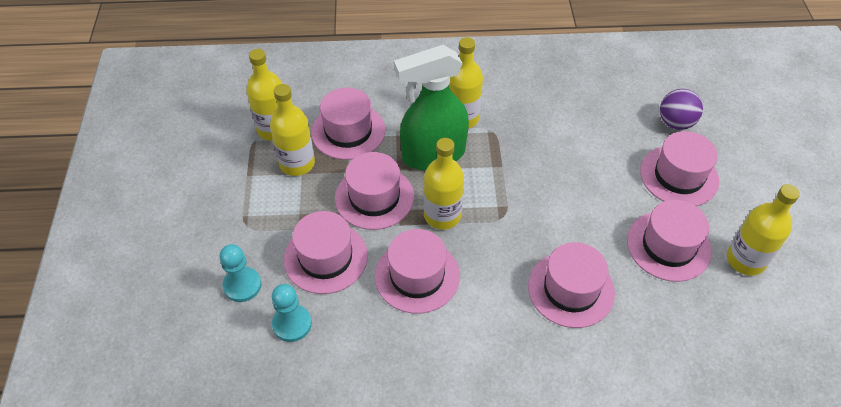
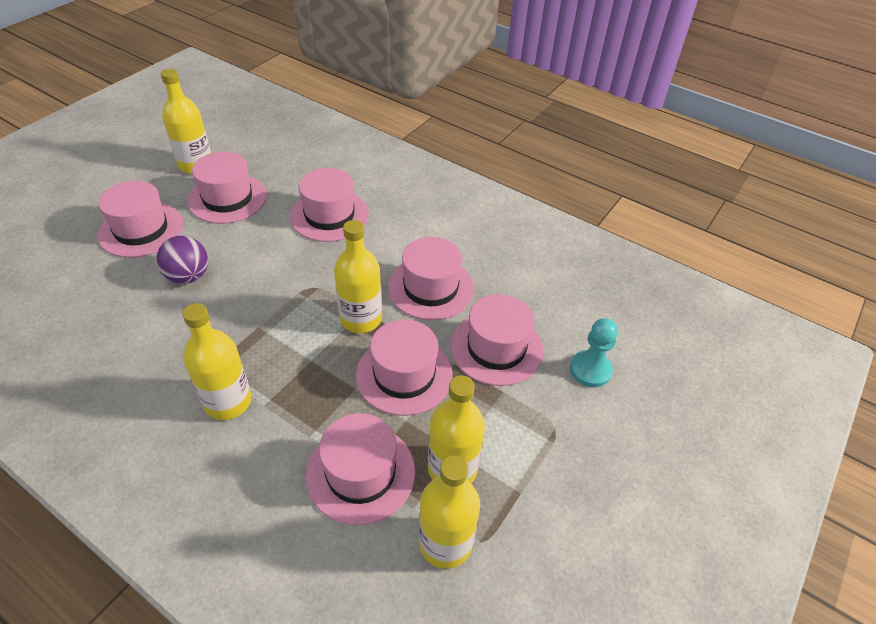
camera: 145 degrees left, 5 degrees down
(292, 324) = (562, 314): turquoise pawn -> none
(433, 155) = (304, 380): green spray bottle -> none
(675, 123) = (67, 265): purple ball -> purple ball (188, 276)

